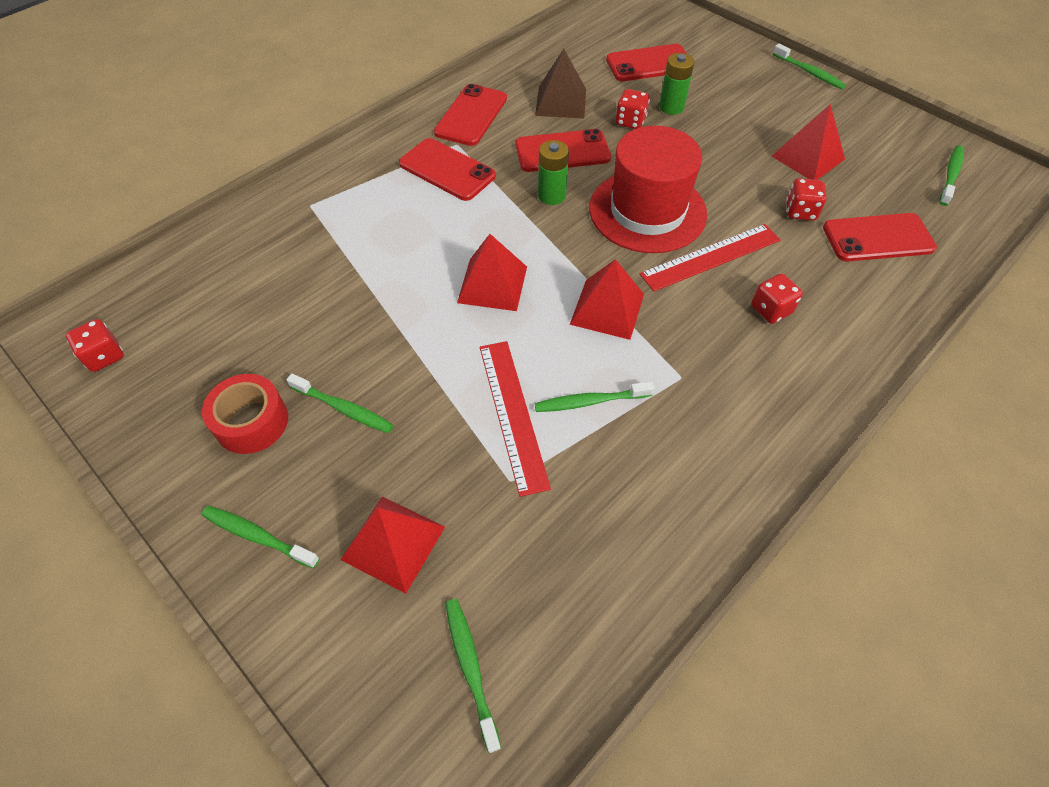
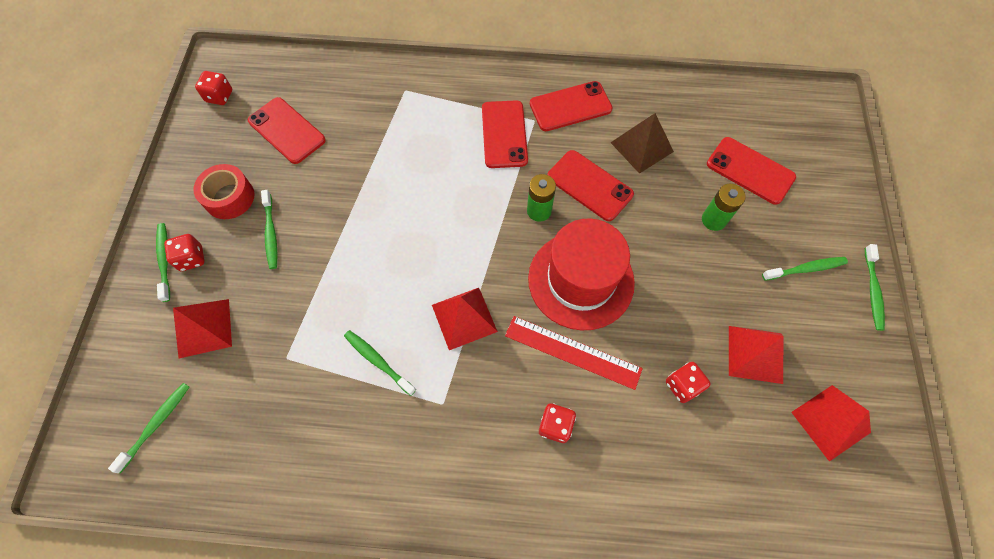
camera: 50 degrees right, 10 degrees up
(492, 284) = (427, 236): red pyramid -> red pyramid (830, 422)
(513, 414) = (334, 324): red ruler -> none
(630, 121) = (667, 204): red dice -> red dice (191, 258)
(878, 238) = (707, 462): red phone -> red phone (286, 130)
(950, 175) = (850, 483): green toothbrush -> green toothbrush (805, 269)

